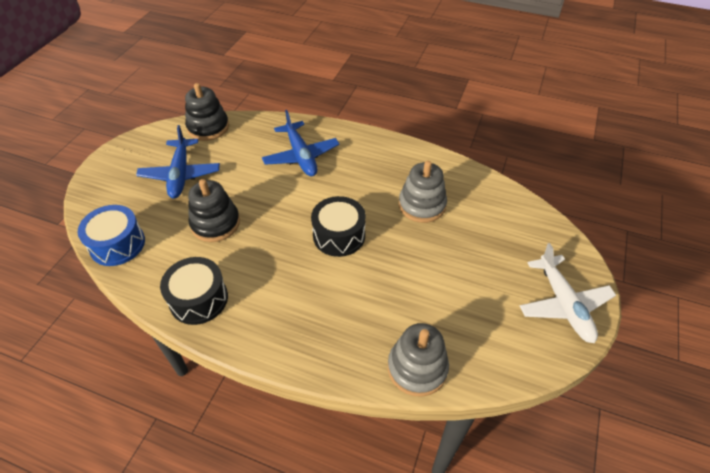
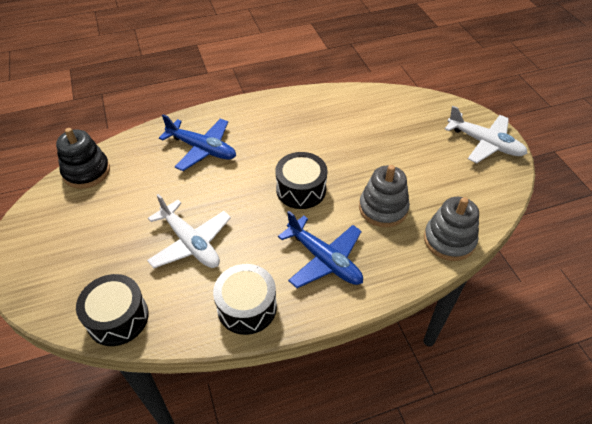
camera: 40 degrees left, 0 degrees up
(117, 244) = (118, 318): blue drum -> black drum
(180, 174) = (108, 225): blue plane -> blue plane (324, 260)
(215, 223) = (190, 243): black stacking toy -> white plane
(422, 205) = (335, 133): grey stacking toy -> grey stacking toy (383, 208)

